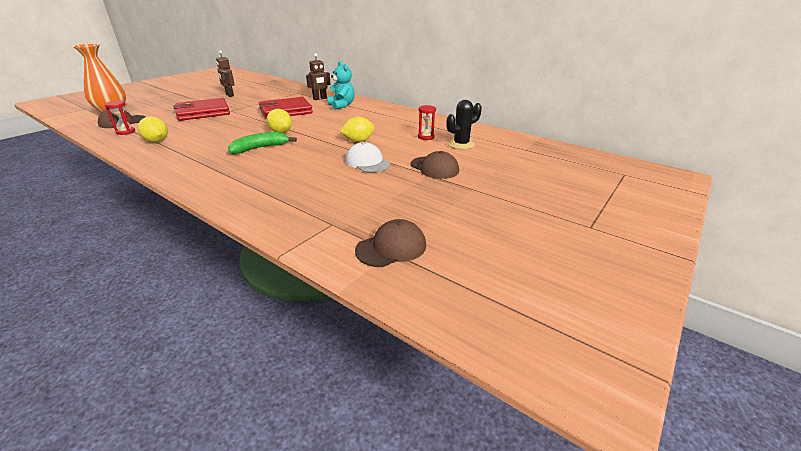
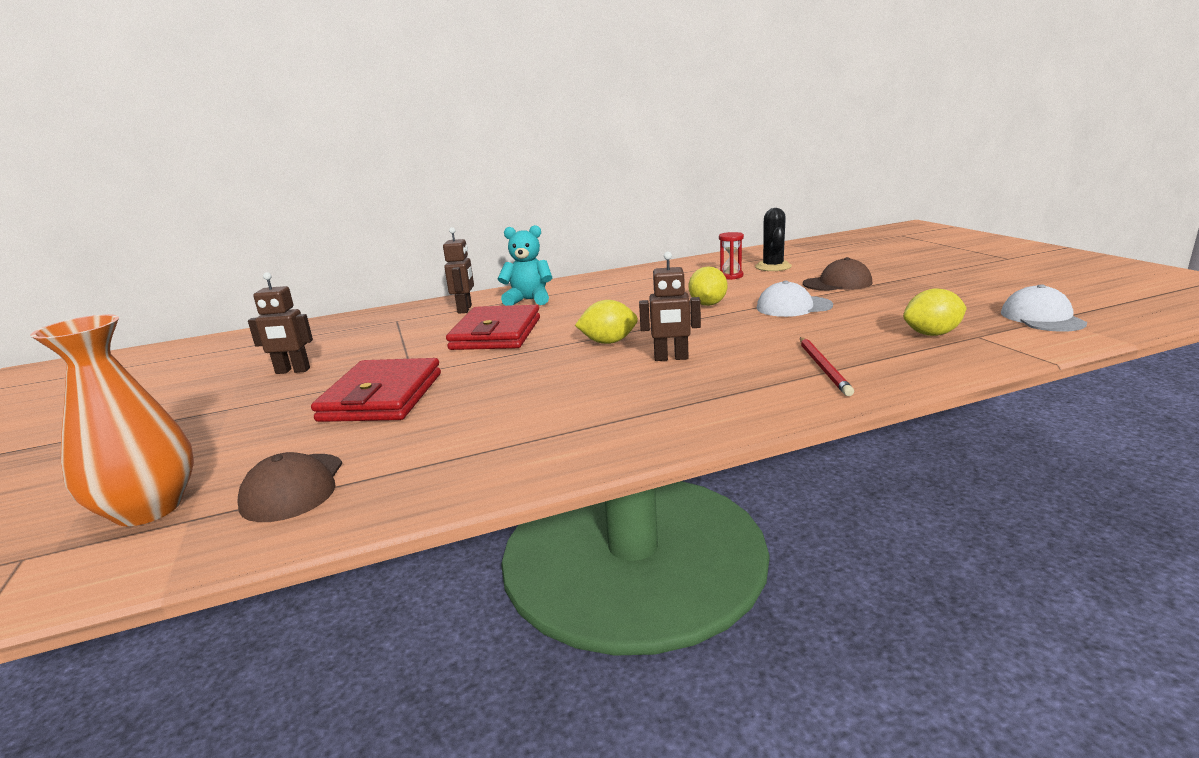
camera: 55 degrees left, 10 degrees down
(125, 132) = (393, 479): red hourglass -> none
(157, 141) = (520, 441): yellow lemon -> yellow lemon (932, 334)
(253, 183) = (823, 368): none -> red pencil
(260, 148) = (671, 358): green banana -> brown robot
(391, 247) = (1042, 318): brown cap -> white cap

